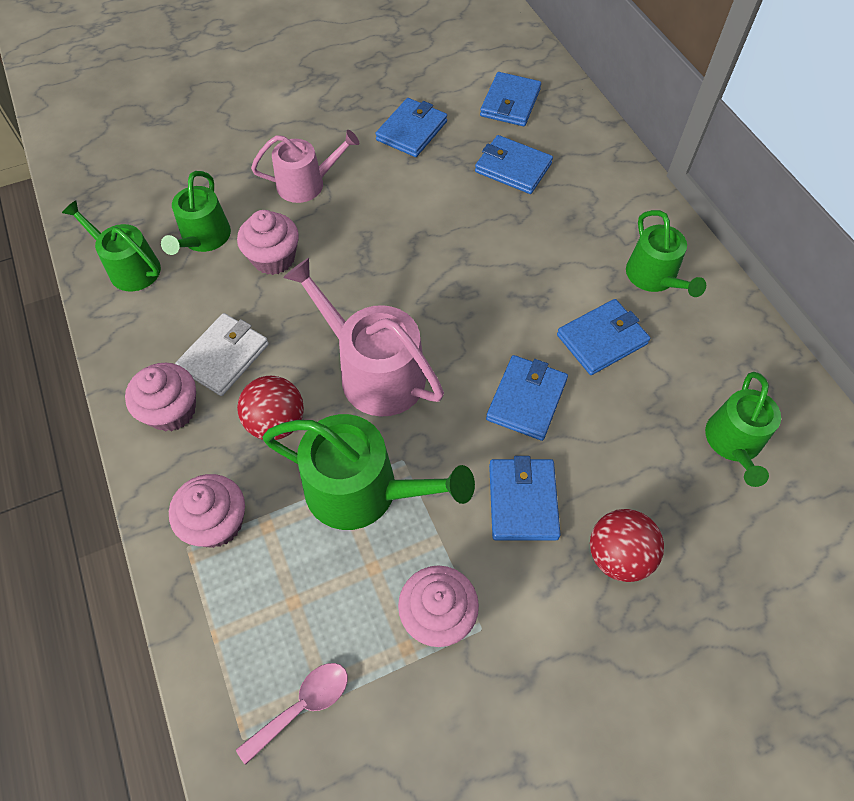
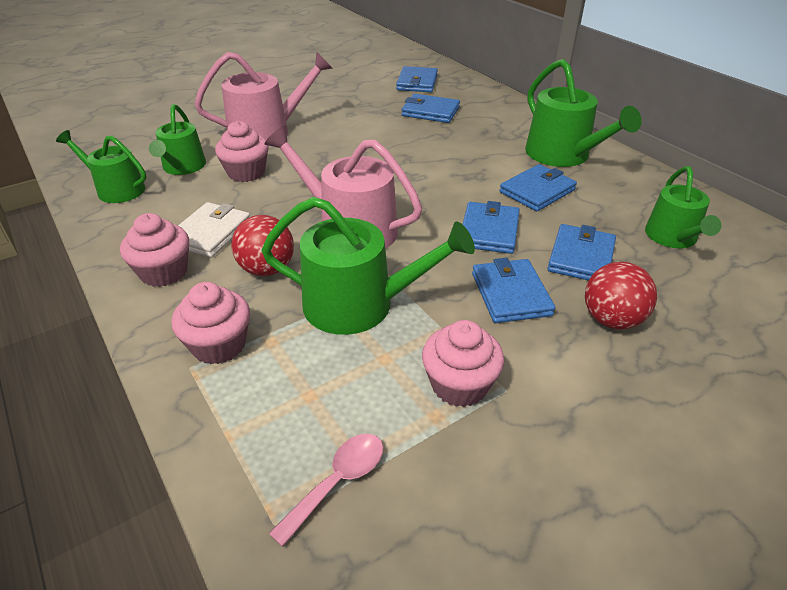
camera: 10 degrees left, 20 degrees down
(307, 184) = (267, 132): pink watering can -> pink watering can, size x1.54
(411, 131) = (345, 100): blue wallet -> blue wallet (581, 257)
(654, 277) = (563, 155): green watering can -> green watering can, size x1.54

